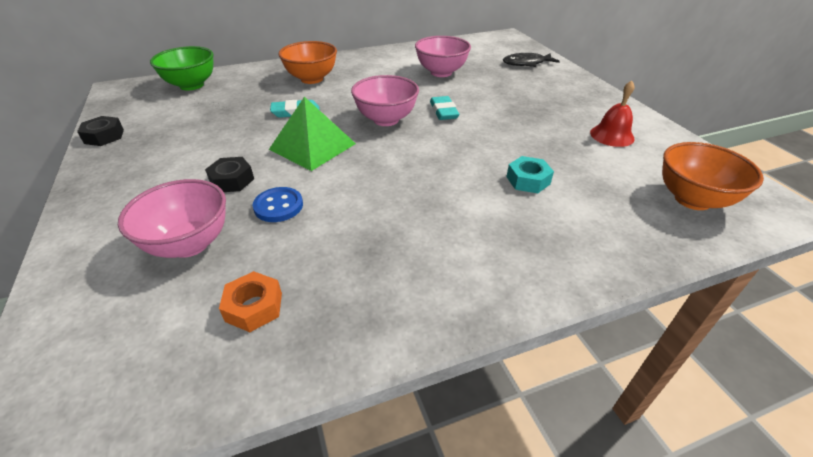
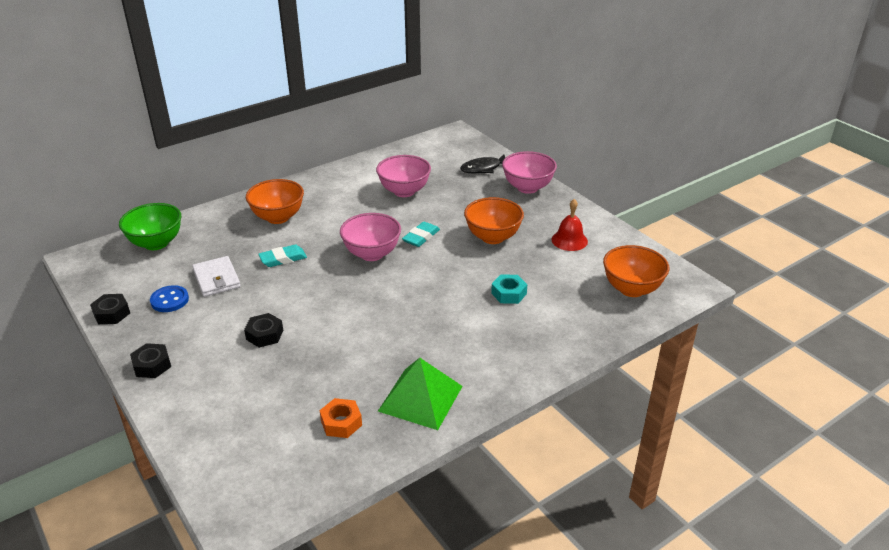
camera: 15 degrees left, 5 degrees down
(97, 192) = (152, 365): none -> black nut
(189, 244) = (264, 391): pink bowl -> pink bowl (527, 188)
(222, 121) = (217, 279): none -> white wallet
(278, 206) = (317, 349): blue button -> blue button (169, 300)
(312, 146) = (317, 291): green pyramid -> green pyramid (420, 398)
(443, 111) = (421, 237): turquoise eraser -> turquoise eraser turned 60 degrees clockwise
(522, 121) = (493, 237): none -> orange bowl

